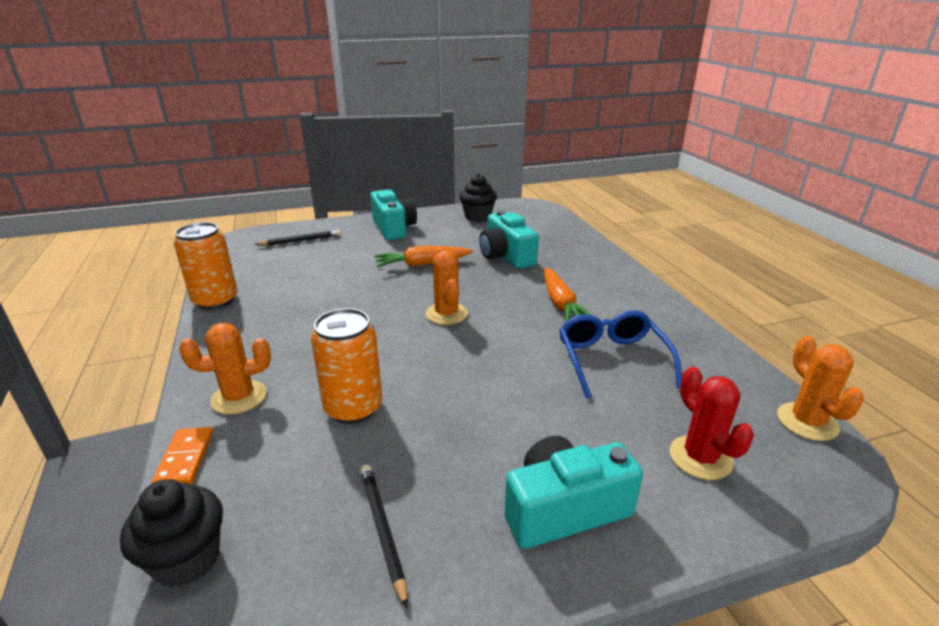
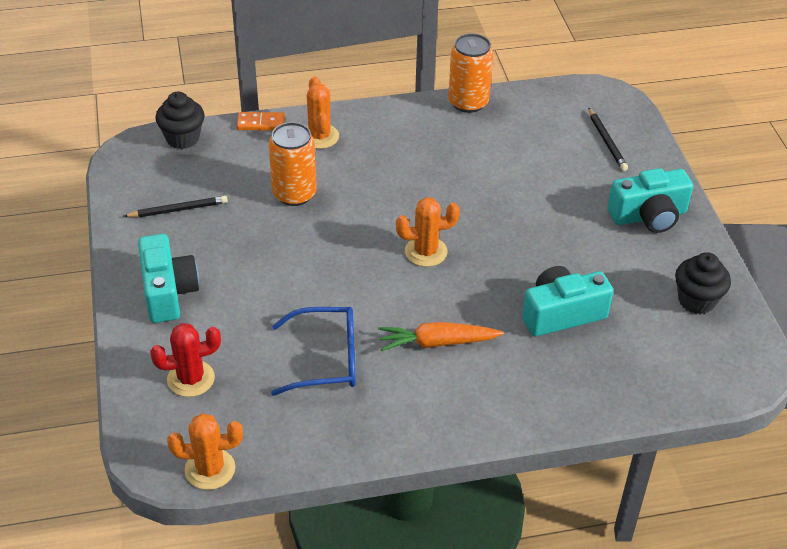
camera: 95 degrees right, 15 degrees up
(422, 264) = (541, 238): orange carrot -> none

